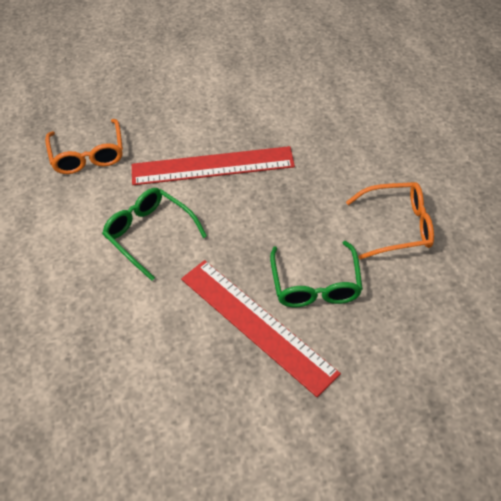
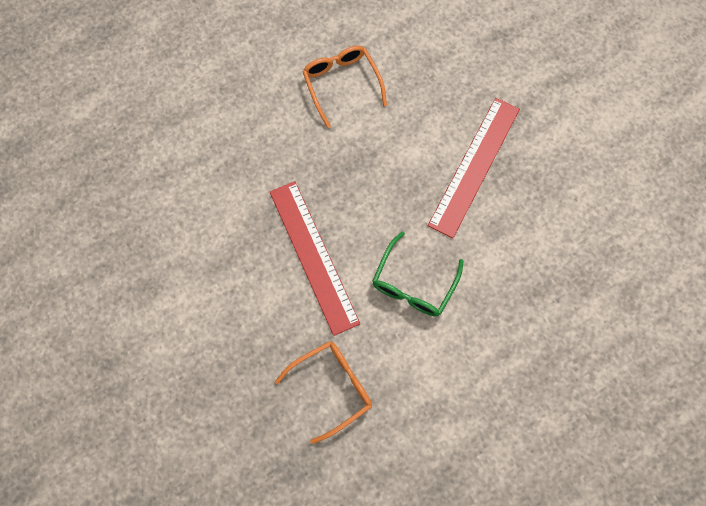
camera: 110 degrees left, 20 degrees up
(315, 284) = (422, 133): green glasses -> none

